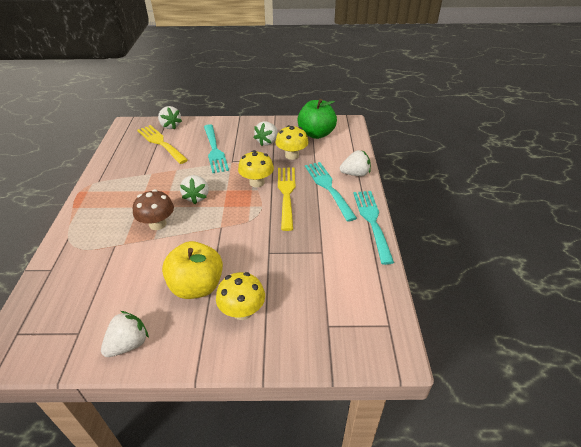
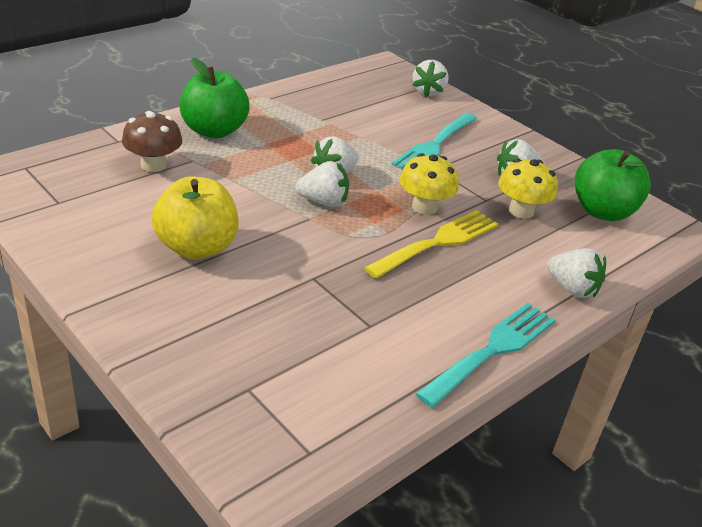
camera: 45 degrees right, 5 degrees down
(99, 221) = (214, 131): none -> green apple
(128, 344) = (74, 241): white strawberry -> white strawberry (323, 202)
(157, 224) = (256, 170): brown mushroom -> brown mushroom (153, 165)
(161, 143) = (389, 102): yellow fork -> none
(242, 311) = (197, 301): yellow mushroom -> none
(328, 188) = (503, 275): turquoise fork -> none

